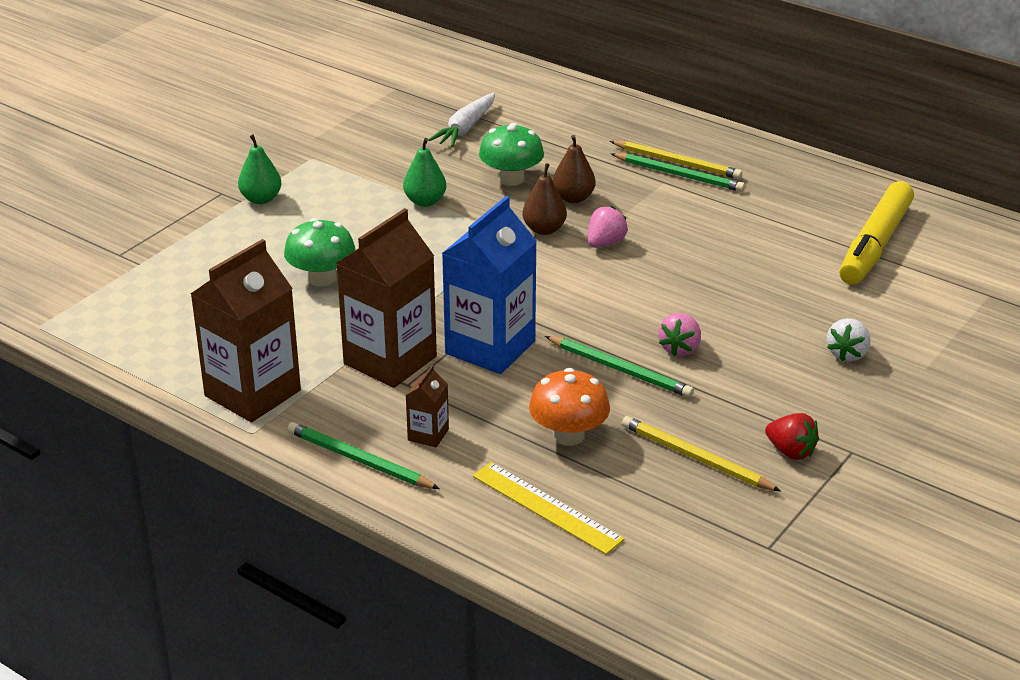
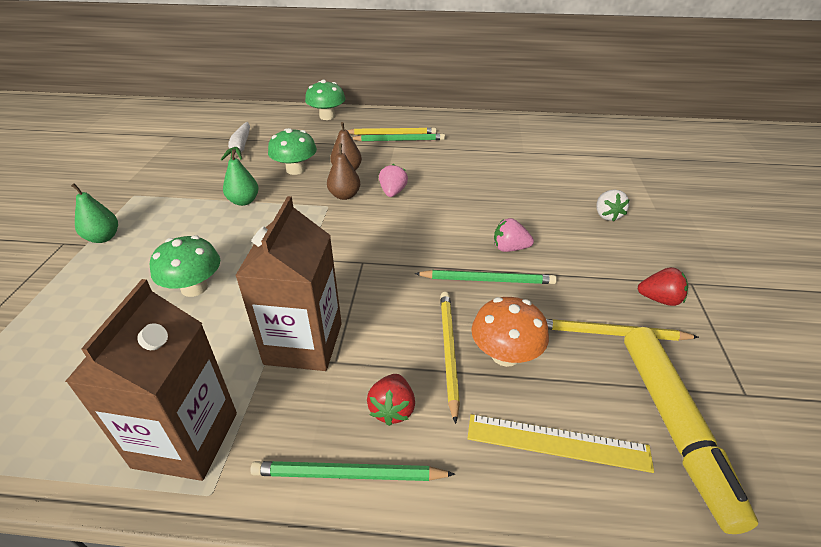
camera: 30 degrees left, 5 degrees up
(428, 435) = (392, 409): brown carton -> red strawberry
(490, 347) = (378, 298): blue carton -> none
(517, 413) = (448, 351): none -> yellow pencil
(611, 111) = (327, 116): none -> green mushroom
(680, 348) = (509, 248): pink strawberry -> pink strawberry turned 105 degrees clockwise
(875, 245) = (544, 148): yellow marker -> yellow marker (674, 426)

